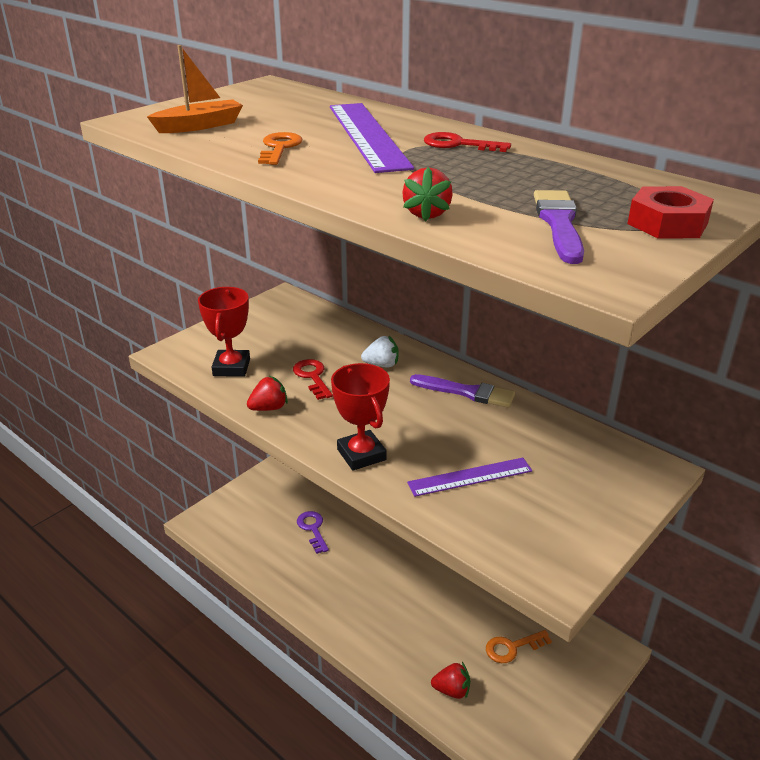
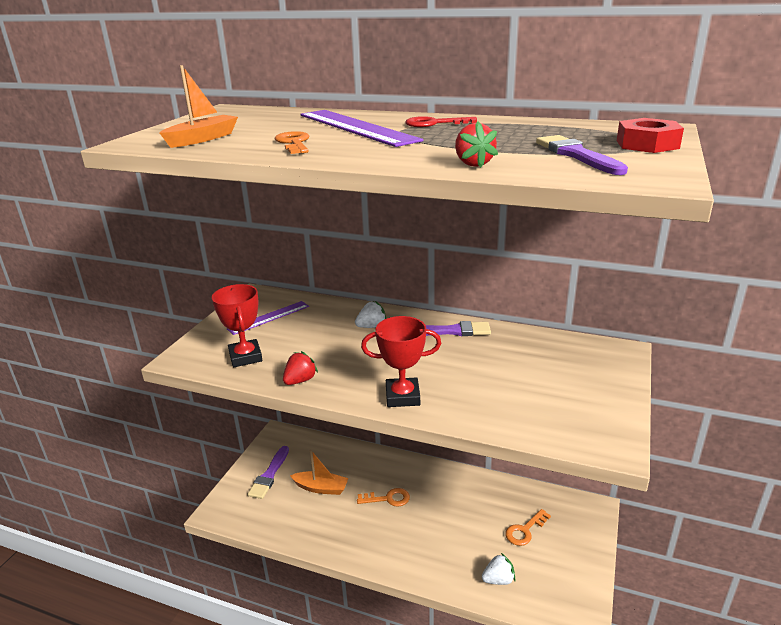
camera: 20 degrees left, 5 degrees down
(267, 499) = (269, 475): none -> purple brush
(312, 377) = (321, 348): red key -> none
(313, 529) = (321, 488): purple key -> orange boat
(361, 454) = (402, 396): red trophy -> red trophy turned 45 degrees counterclockwise
(377, 563) = (388, 499): none -> orange key
(452, 690) = (498, 579): red strawberry -> white strawberry
(470, 477) = (498, 390): purple ruler -> purple ruler (269, 317)

